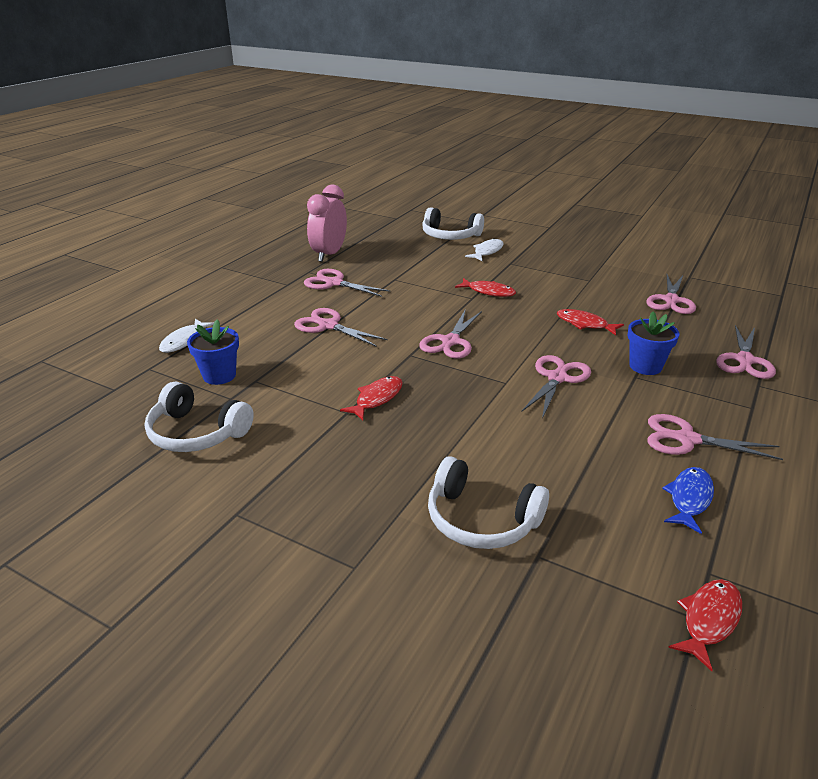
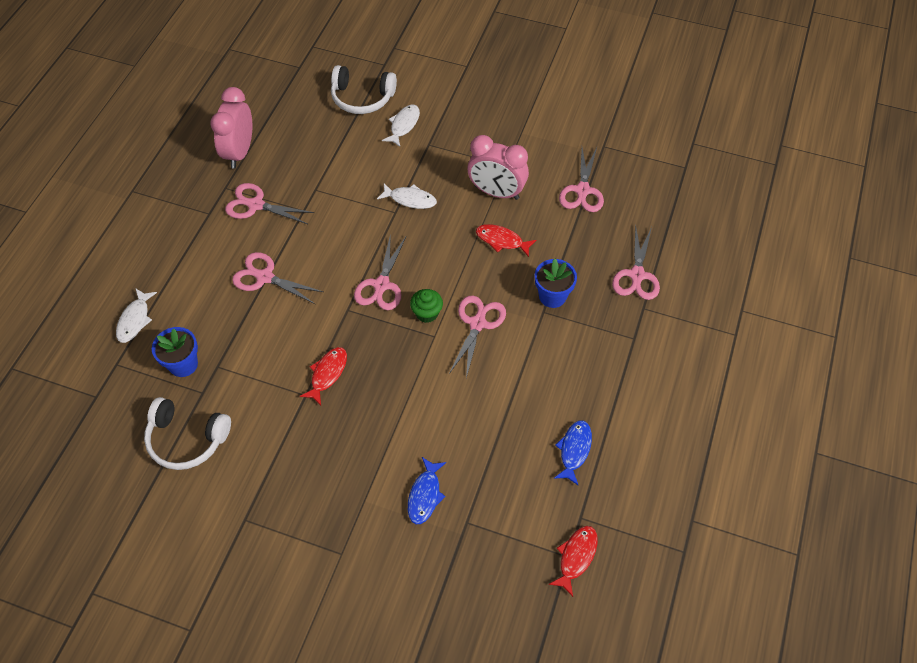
camera: 10 degrees left, 25 degrees up
(481, 519) = (425, 495): white headphones -> blue fish
(488, 292) = (410, 199): red fish -> white fish
(498, 365) = (427, 313): none -> green cupcake
(578, 294) = (496, 192): none -> pink clock
(687, 439) = (578, 385): pink scissors -> none

